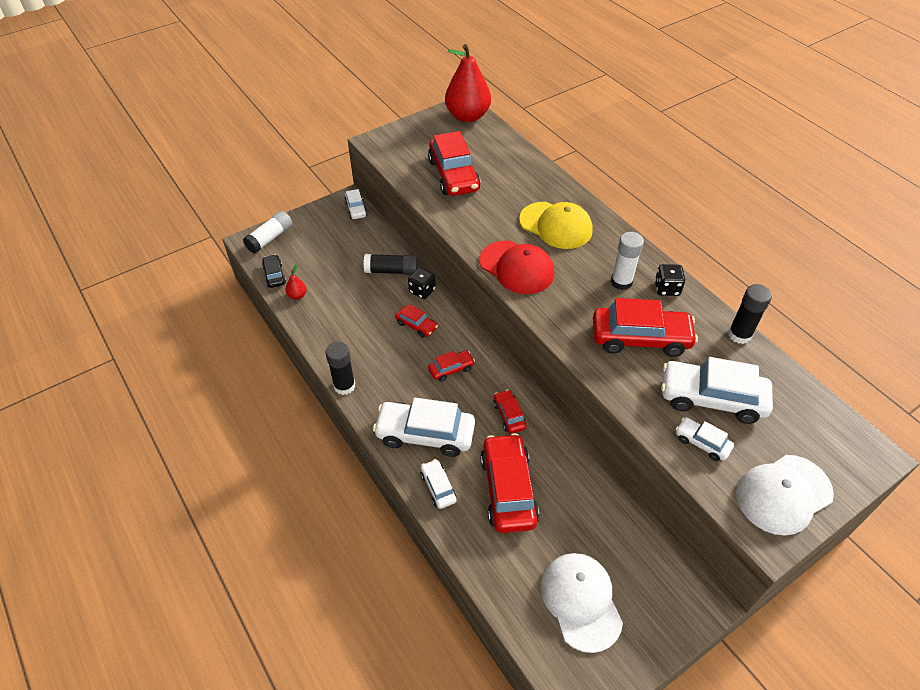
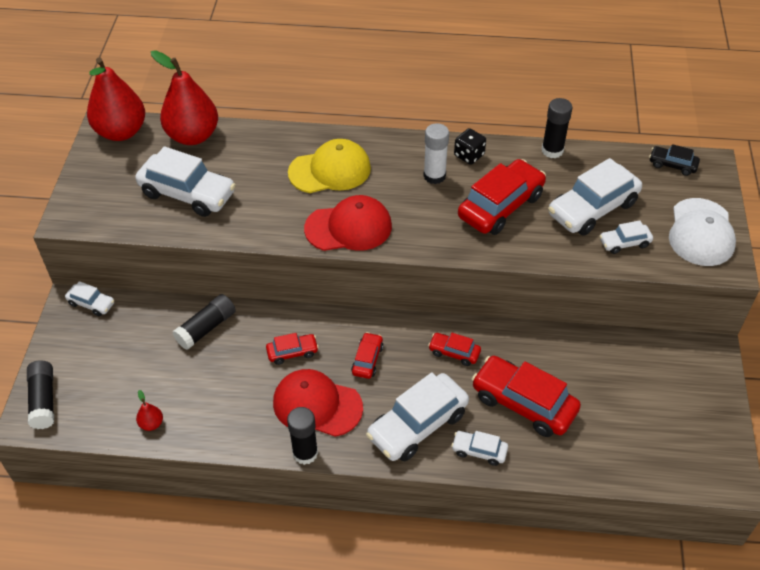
camera: 50 degrees left, 0 degrees up
(270, 238) = (43, 400): white glue stick -> black glue stick
(274, 275) = (101, 427): black car -> black car (672, 165)
(387, 366) = (317, 405): none -> red cap
(422, 291) = (256, 321): black dice -> none
(453, 175) = (187, 193): red car -> white car
(503, 146) = (193, 136): none -> red pear
(581, 601) = (656, 425): white cap -> none

